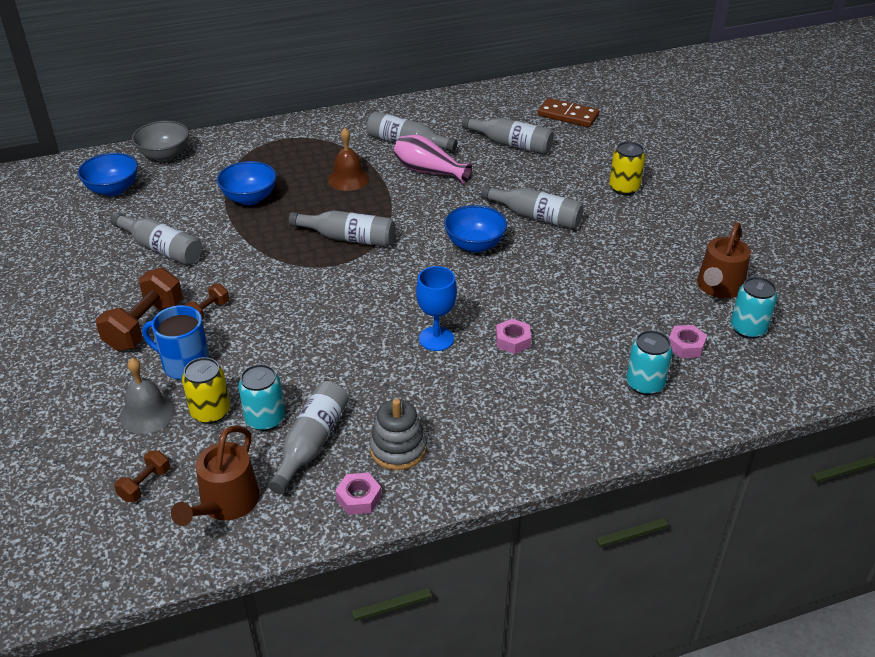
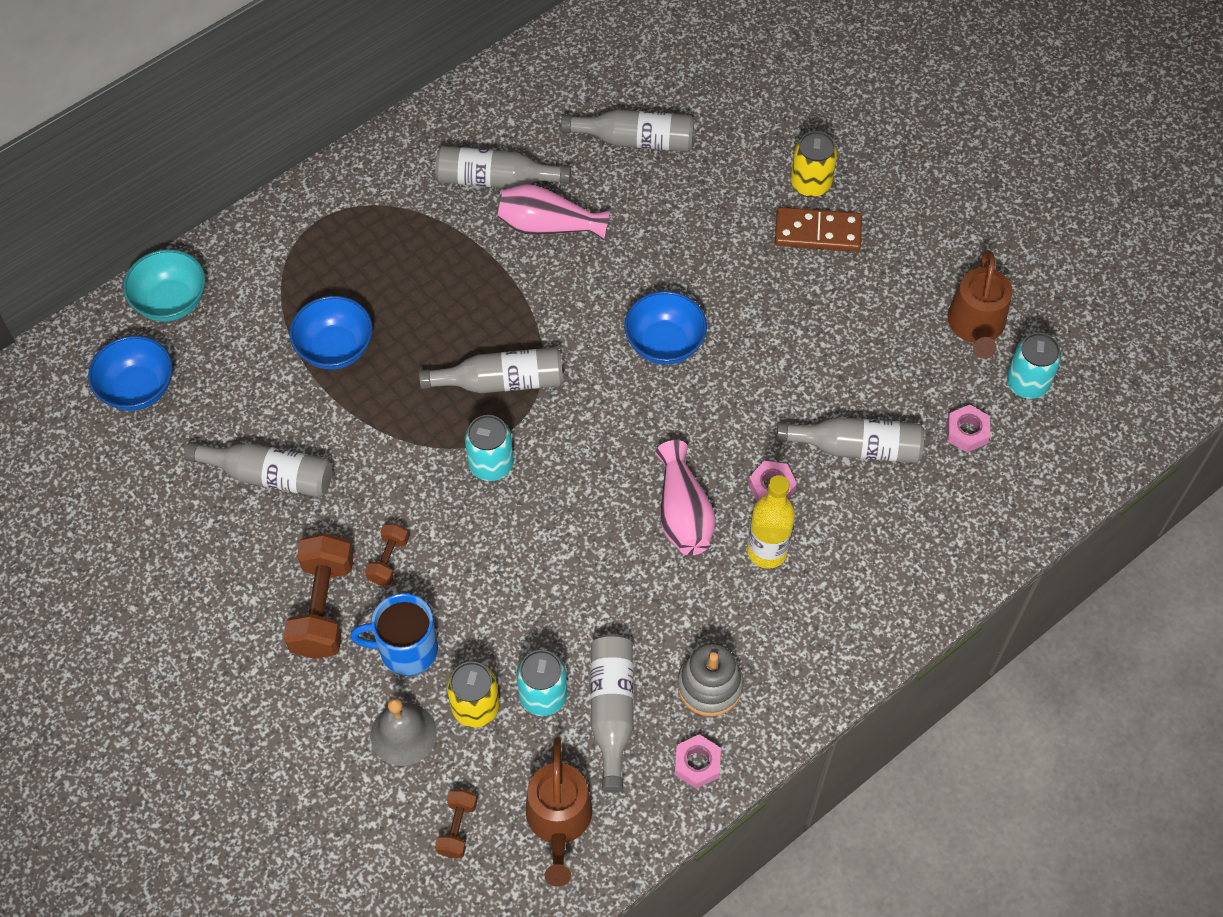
camera: 20 degrees left, 20 degrees up
(164, 155) = (171, 302): grey bowl -> turquoise bowl
(348, 179) = (449, 272): brown bell -> none
(436, 339) = (683, 513): blue goblet -> pink vase
(489, 377) = (767, 551): none -> yellow bottle
(536, 217) = (720, 270): grey bottle -> grey bottle (856, 447)
(568, 115) = (688, 58): brown domino -> brown domino (817, 232)
(645, 384) = (940, 504): turquoise can -> turquoise can (491, 464)

